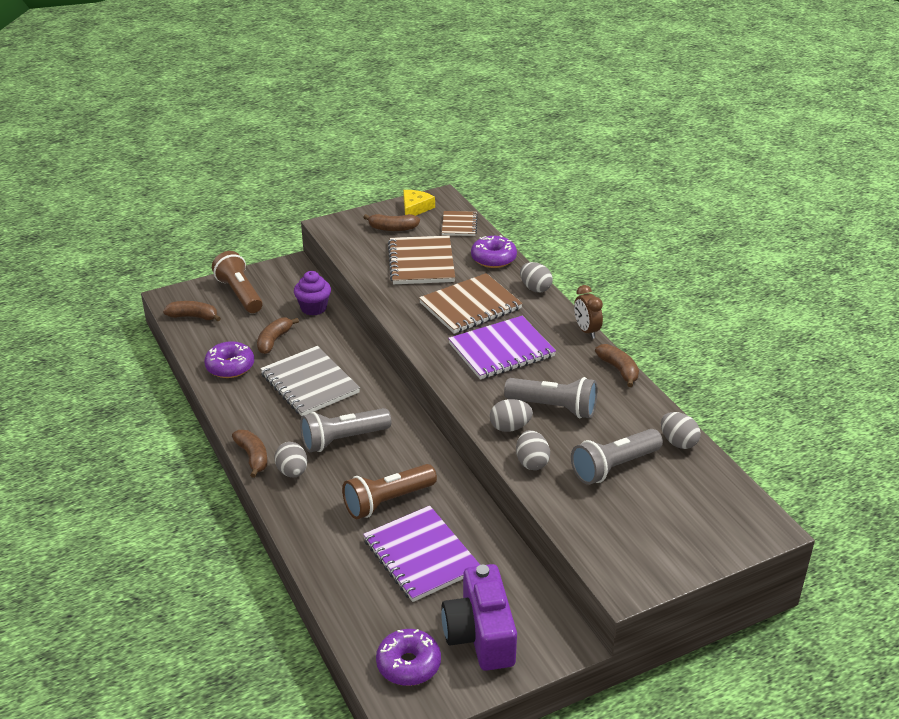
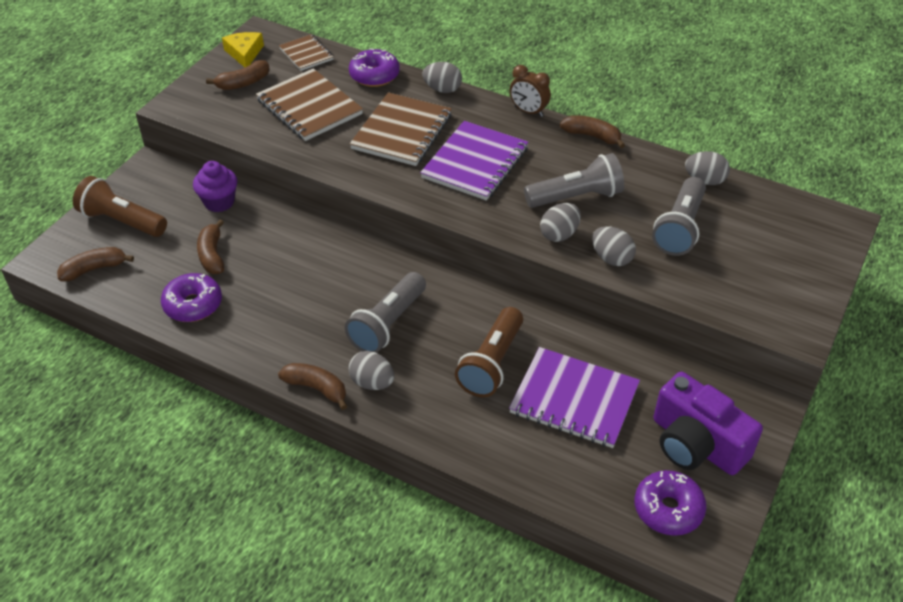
camera: 35 degrees left, 10 degrees up
(309, 383) = (296, 283): grey notebook -> none

